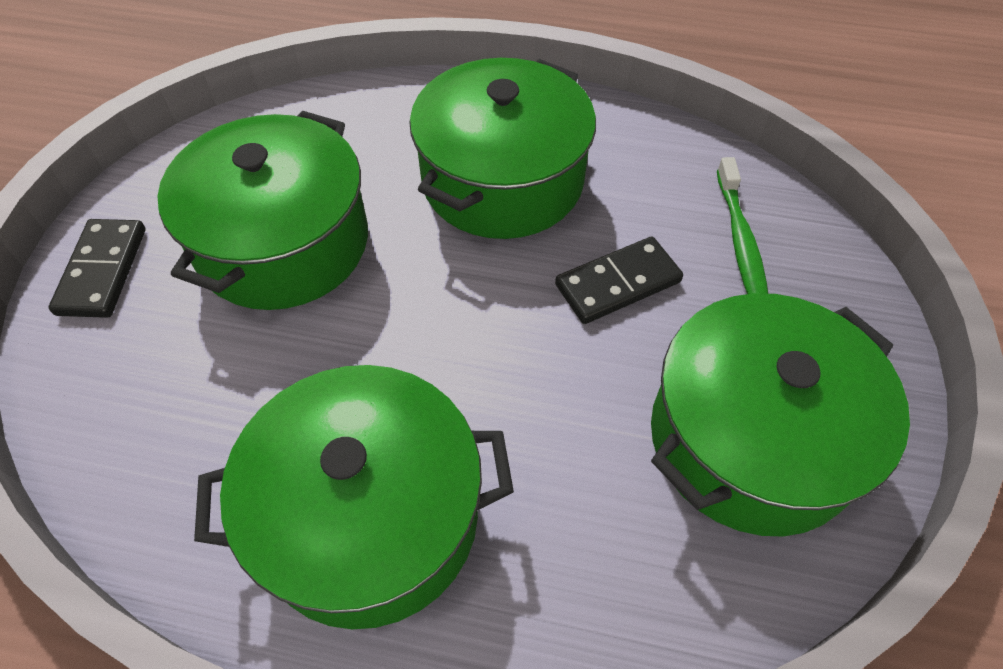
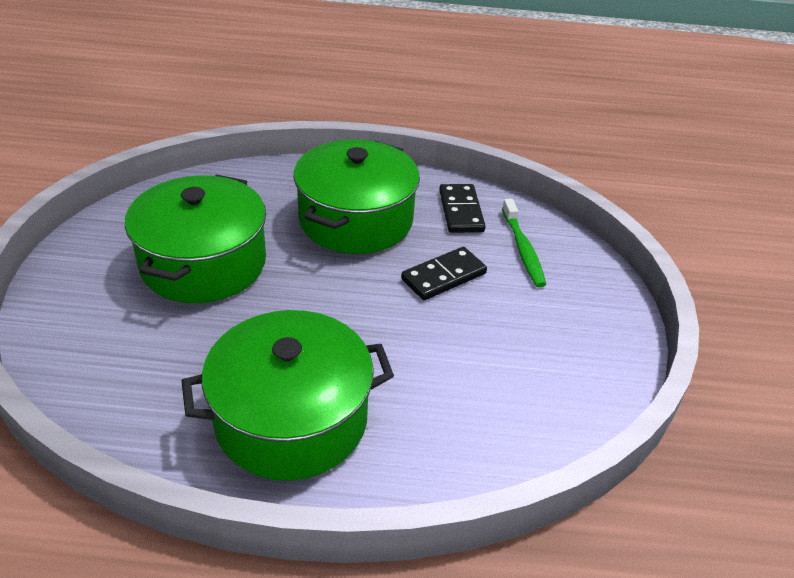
camera: 10 degrees left, 15 degrees down
(103, 271) = (71, 286): black domino -> black domino (461, 211)
(751, 439) = (543, 359): green pot -> none

